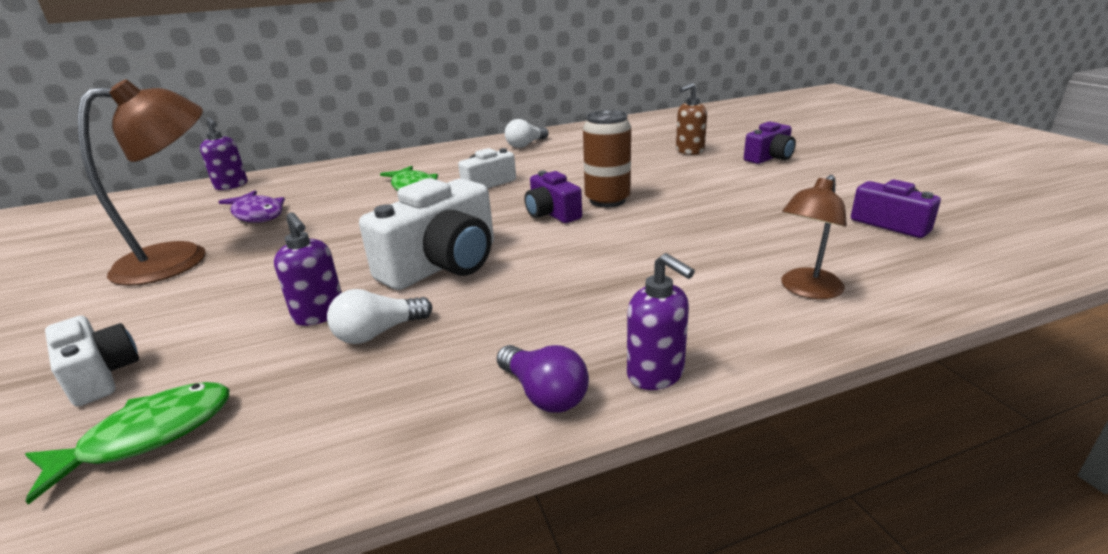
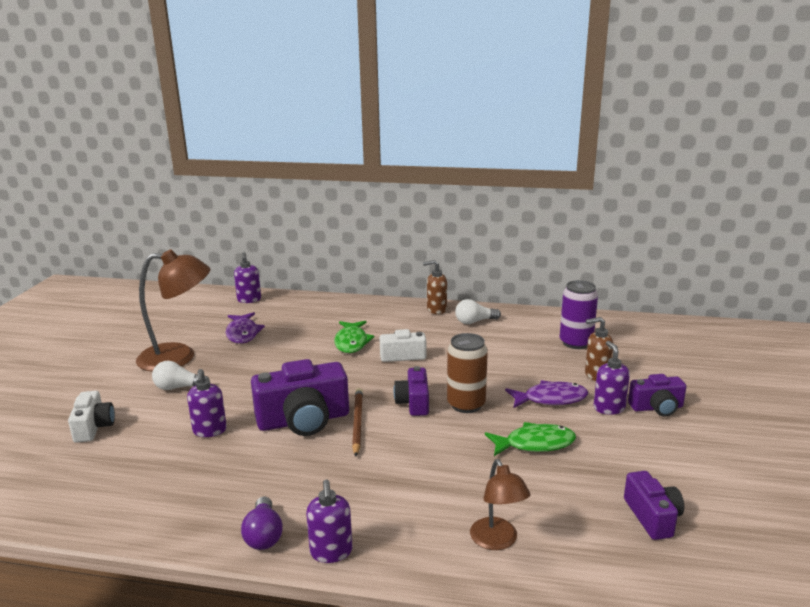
camera: 30 degrees right, 5 degrees down
(148, 436) = (89, 472): green fish -> green fish (535, 444)
(378, 333) = (226, 457): white light bulb -> white light bulb (178, 387)
(443, 264) = (303, 420): white camera -> purple camera
(474, 145) = (436, 310): none -> brown soap dispenser
(512, 247) = (357, 423): none -> brown pencil
(639, 137) = (576, 343): none -> purple can
(678, 175) = (551, 399): none -> purple fish
(734, 168) = (609, 408): none -> purple soap dispenser
(806, 290) = (497, 541): brown lamp -> brown lamp turned 90 degrees counterclockwise

